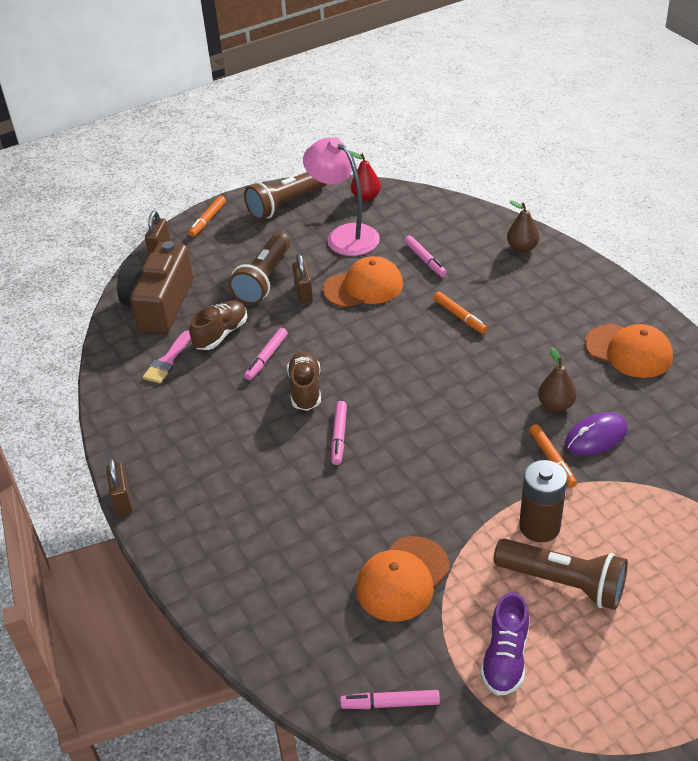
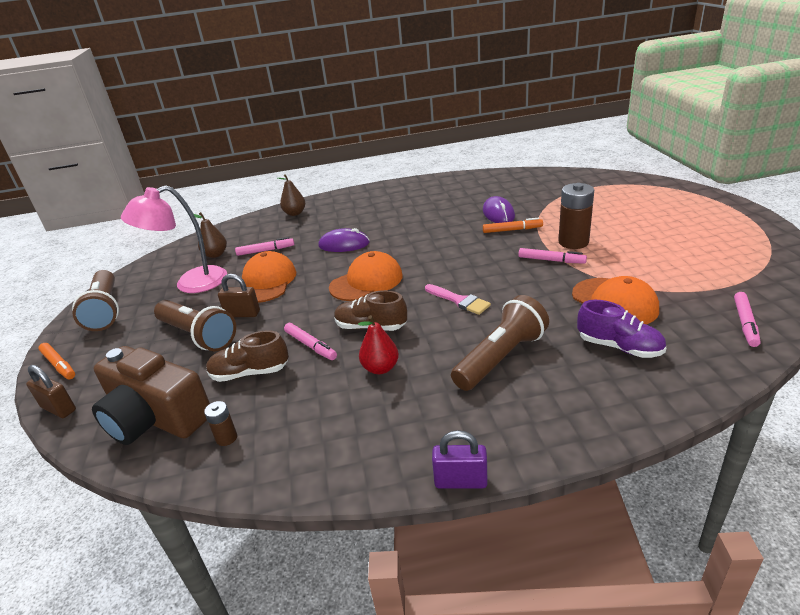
camera: 70 degrees left, 10 degrees down
(122, 500) = (460, 481): brown padlock -> purple padlock
(145, 353) = (226, 438): none -> brown battery
(167, 361) = (256, 419): pink brush -> pink brush (459, 300)
(221, 334) = (250, 373): brown shoe -> brown shoe turned 60 degrees counterclockwise
(339, 436) = (441, 315): pink marker -> pink marker (551, 260)
(366, 197) = (155, 267): red pear -> red pear (380, 368)
(459, 316) = (344, 244): orange marker -> purple mouse
(505, 658) = (694, 269): purple shoe -> purple shoe (619, 347)
(555, 405) = (461, 222): brown pear -> brown pear (215, 254)
(563, 583) = (626, 240): brown flashlight -> brown flashlight (501, 357)
(629, 351) = (427, 194): orange cap -> orange cap (366, 281)

